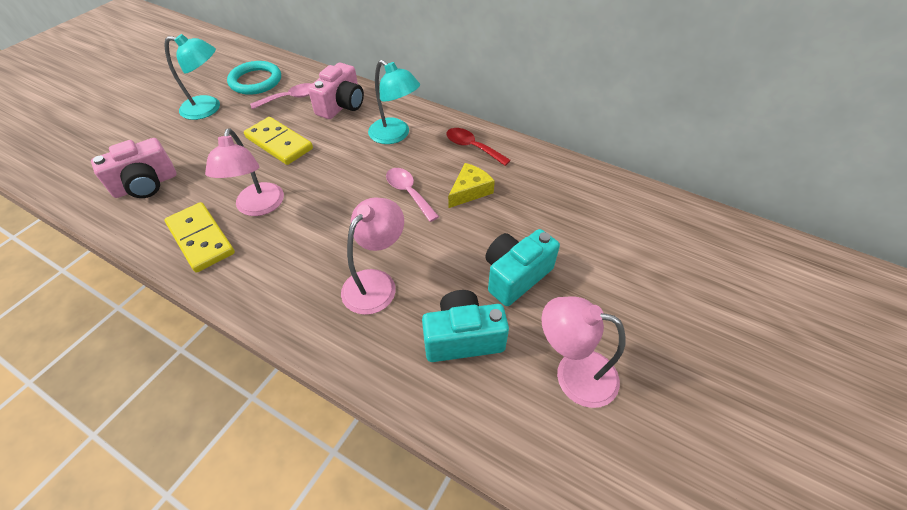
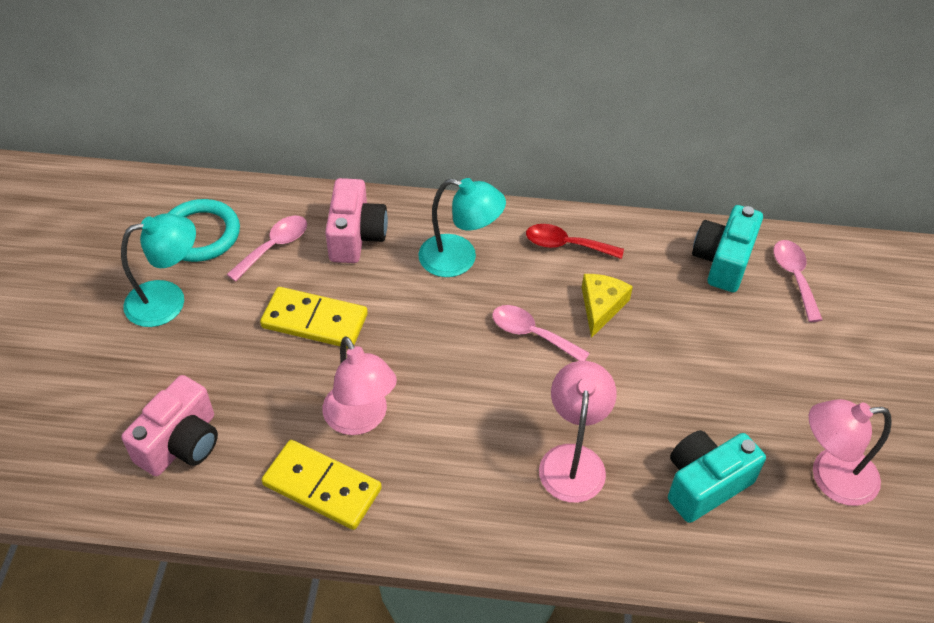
camera: 25 degrees left, 0 degrees up
(515, 276) = (715, 394): turquoise camera -> turquoise camera (722, 261)
(633, 216) = (794, 277): none -> pink spoon

